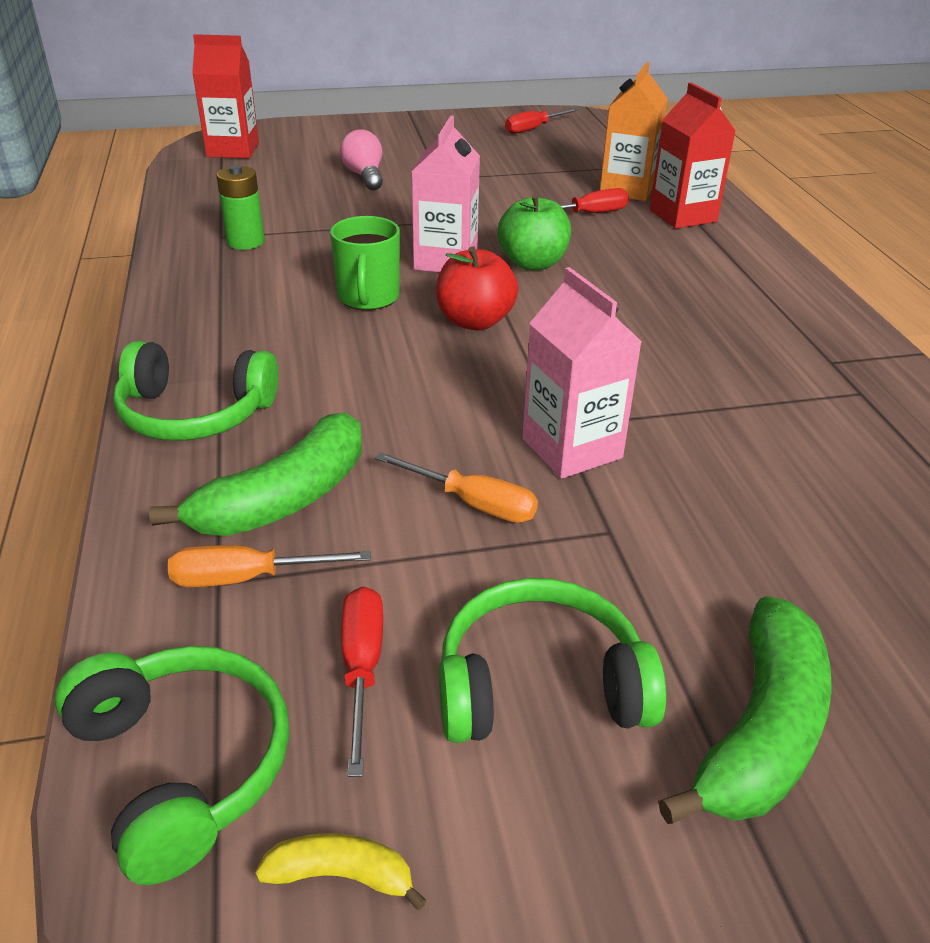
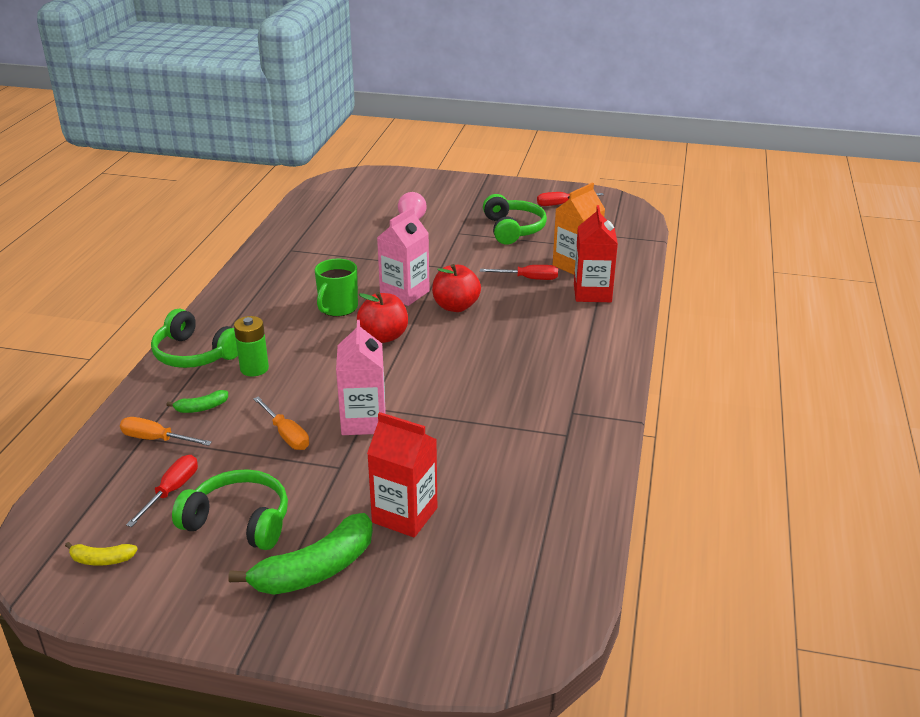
camera: 25 degrees right, 5 degrees down
(182, 766) = (75, 504): green headphones -> green headphones (513, 229)
(233, 150) = (347, 188): red carton -> red carton (404, 515)
(245, 242) = (301, 256): green battery -> green battery (254, 368)
(284, 498) = (201, 408): green banana -> green banana, size x0.48
(342, 875) = (101, 560): yellow banana -> yellow banana turned 150 degrees clockwise
(533, 263) = (455, 306): green apple -> red apple

